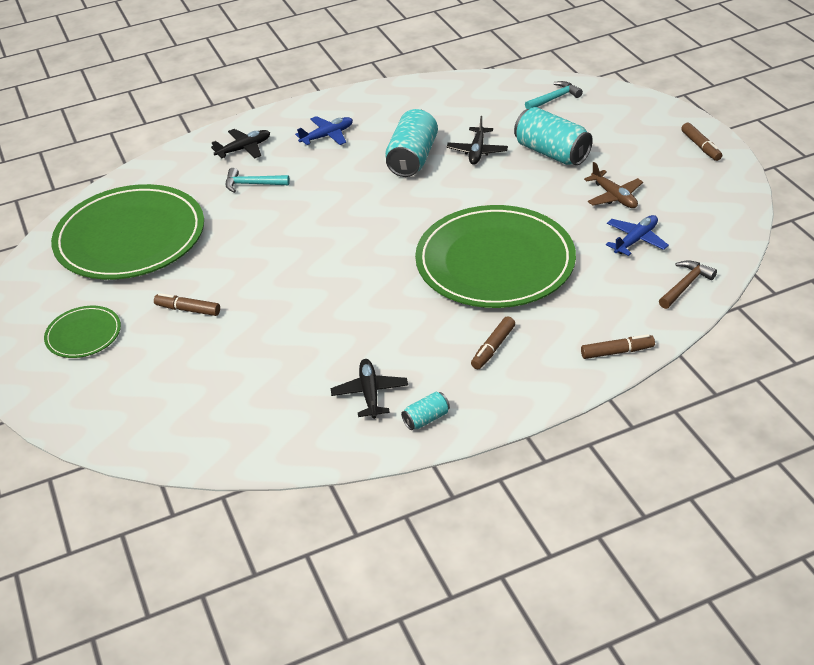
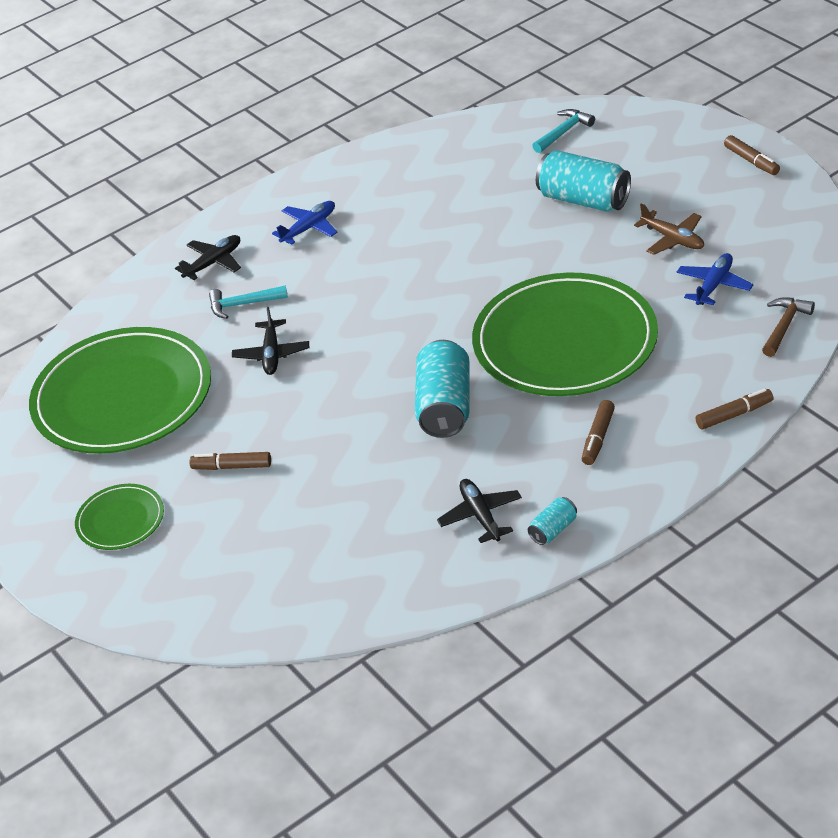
camera: 10 degrees left, 0 degrees up
(412, 158) = (423, 237): turquoise can -> turquoise can (445, 406)
(477, 151) = (496, 214): black plane -> black plane (272, 354)

